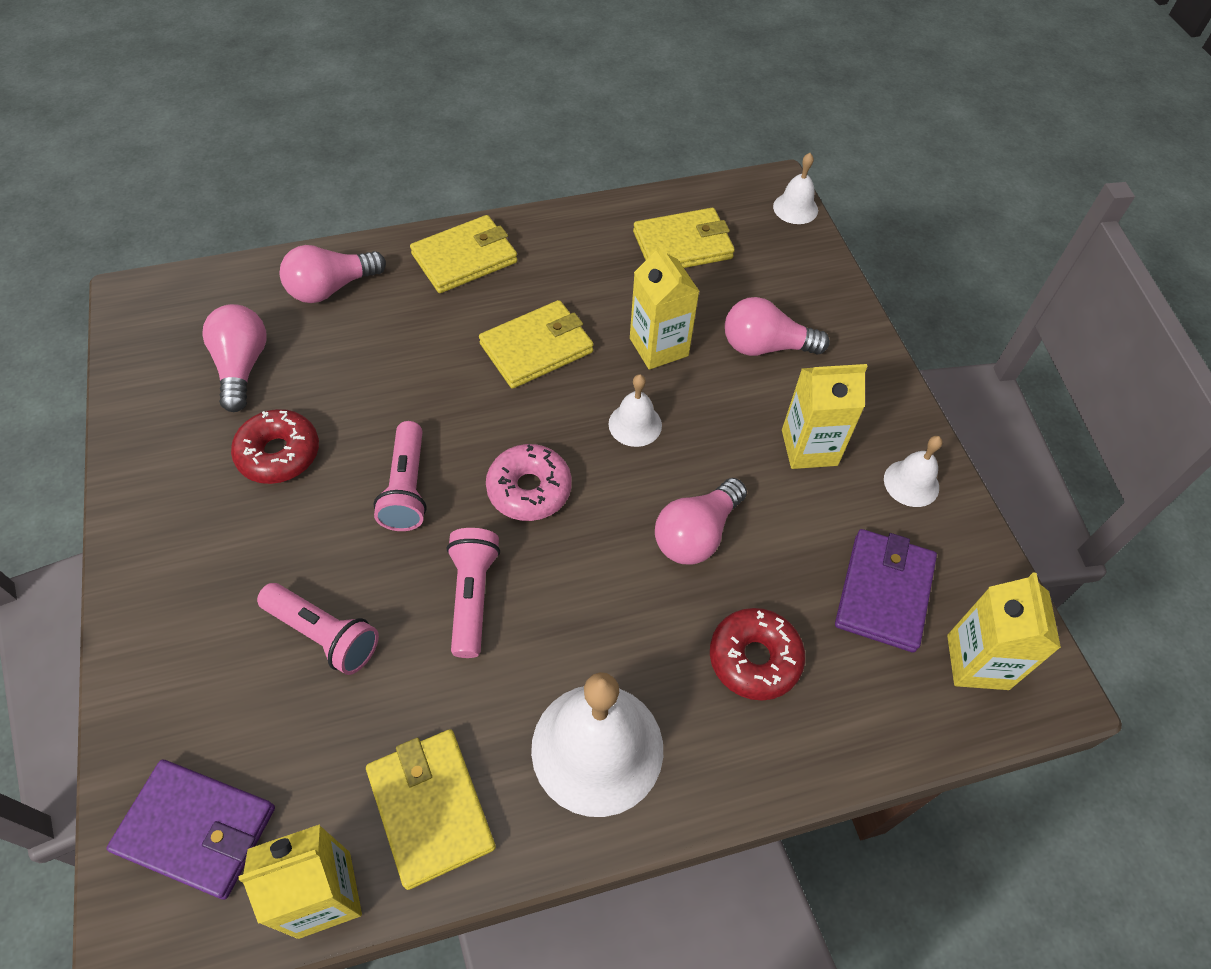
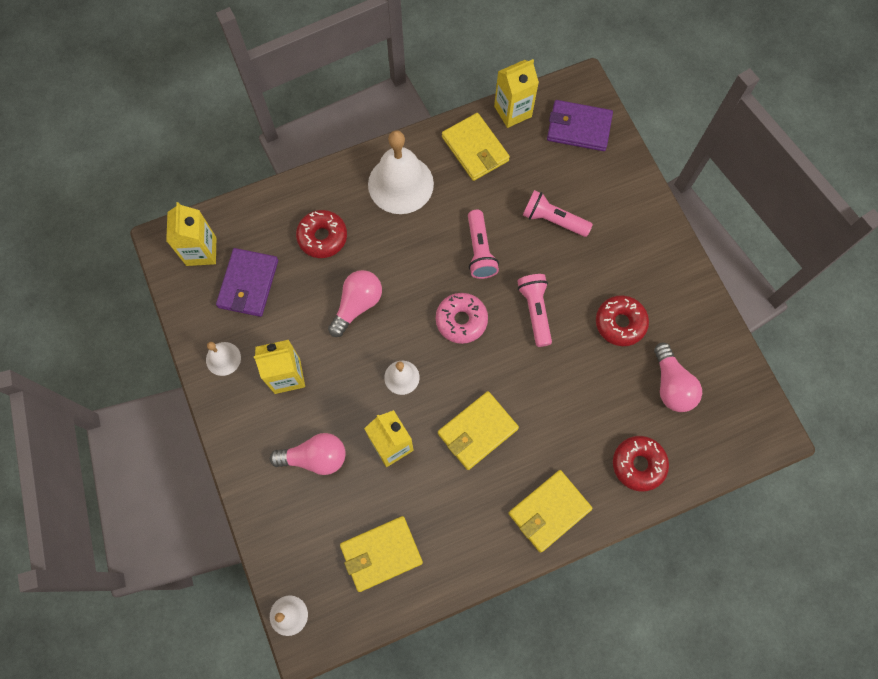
camera: 175 degrees right, 15 degrees up
(331, 288) = (638, 464): pink light bulb -> red donut

